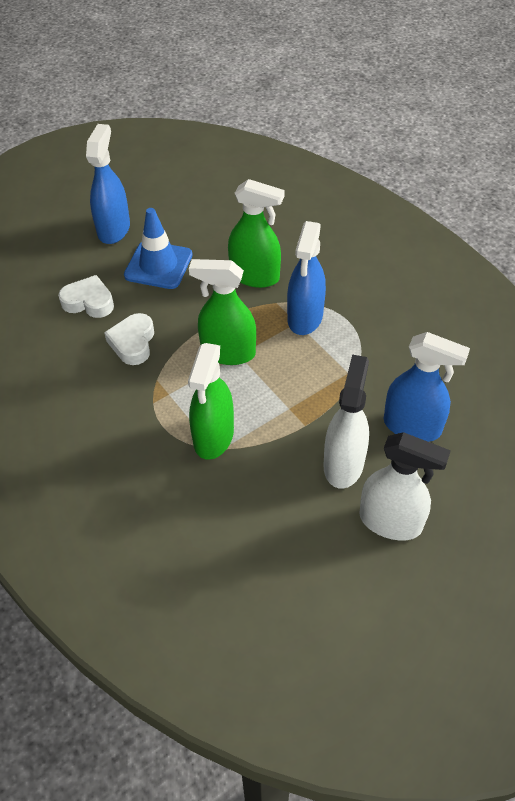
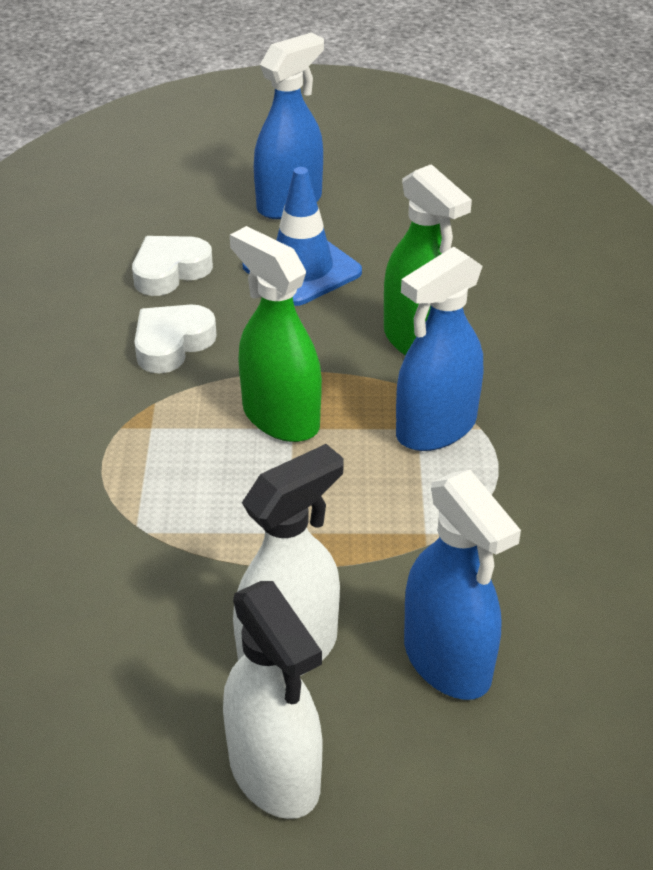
camera: 35 degrees right, 10 degrees down
(89, 302) = (170, 271): white heart -> white heart turned 90 degrees counterclockwise
(213, 437) = (150, 511): green spray bottle -> none

